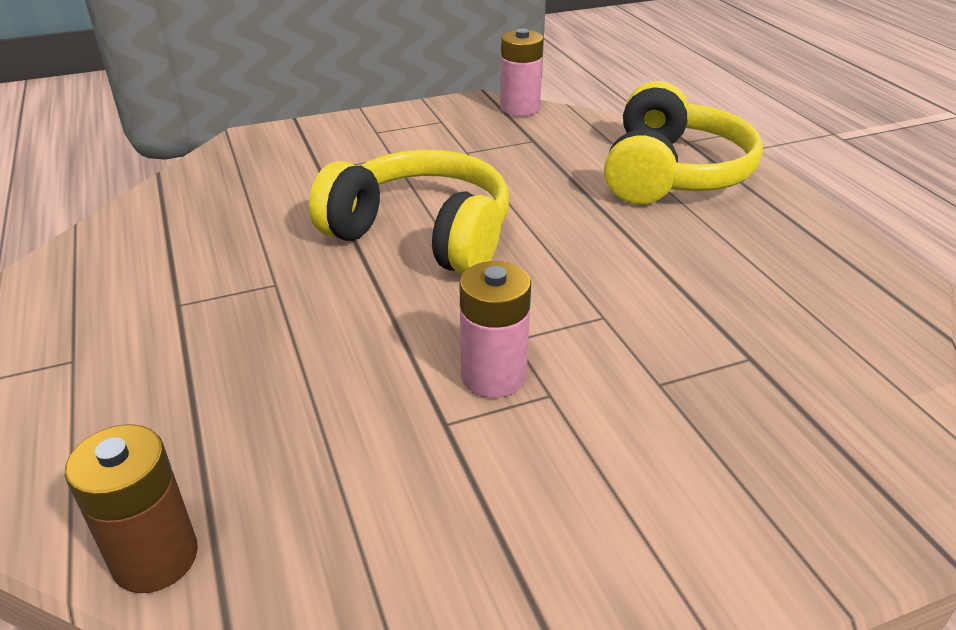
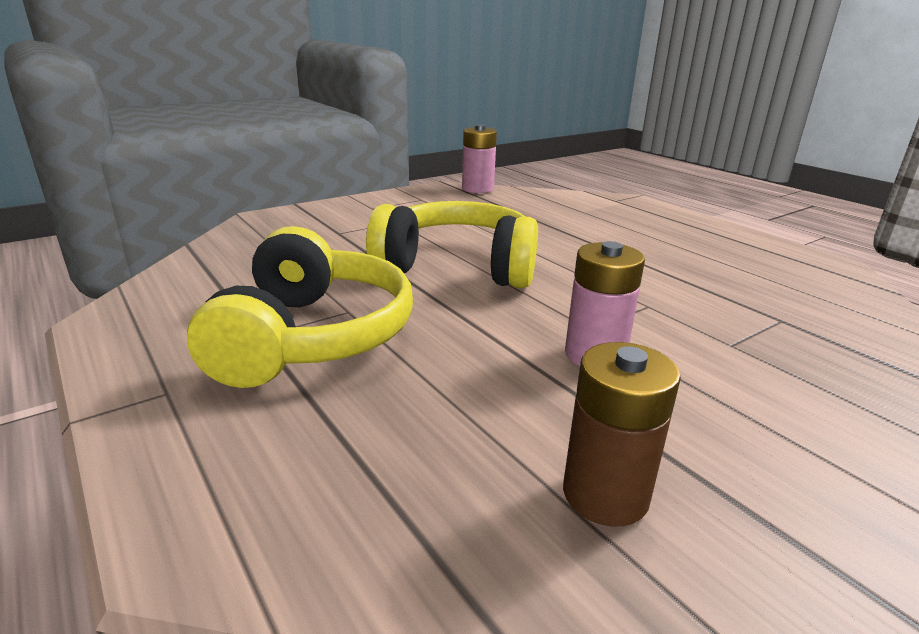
camera: 15 degrees left, 10 degrees down
(155, 558) = (364, 565): brown battery -> brown battery (605, 494)
(671, 173) = (621, 217): yellow headphones -> yellow headphones (311, 336)

